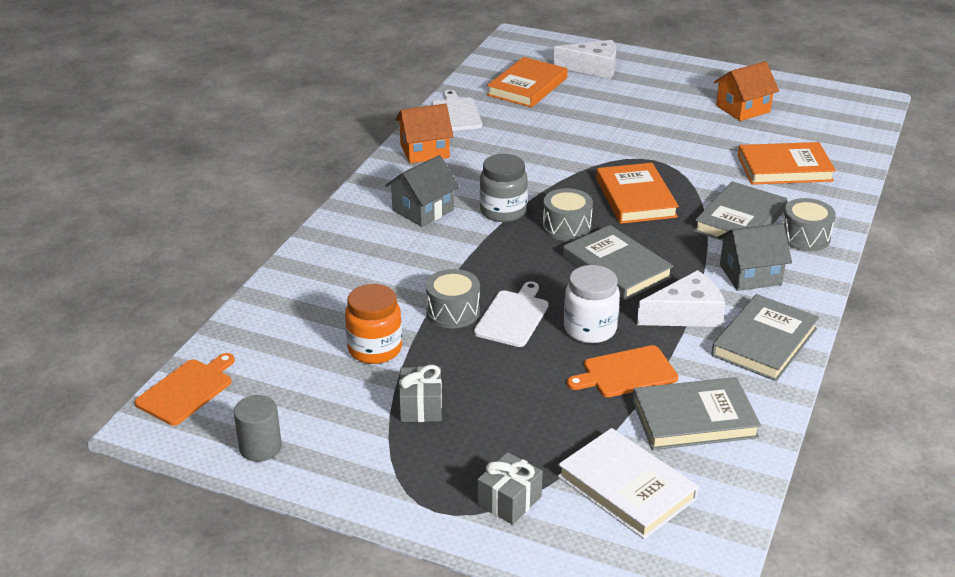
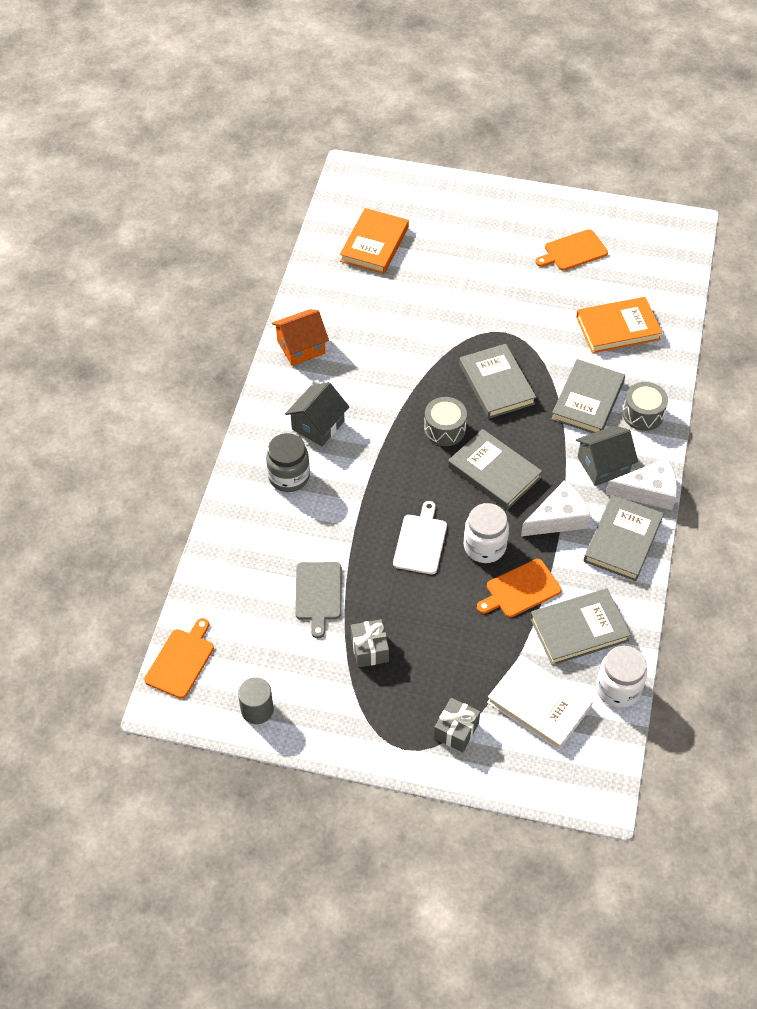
camera: 10 degrees left, 20 degrees up
(375, 349) = (318, 594): orange jar -> grey cutting board
(453, 312) = (371, 543): grey drum -> none
(456, 113) = (317, 291): white cutting board -> none
(503, 211) = (387, 417): grey jar -> grey jar (289, 477)
(593, 68) = (430, 209): white cheese -> white cheese (648, 491)
(635, 198) = (496, 384): orange book -> grey book
(737, 484) = (618, 688): none -> white jar
(743, 109) = (573, 251): orange house -> orange cutting board

